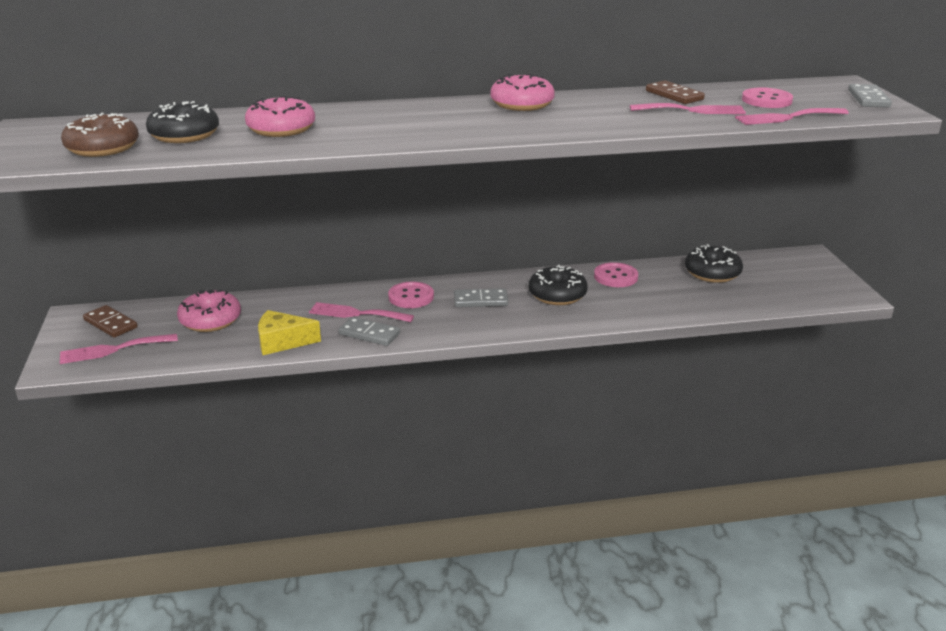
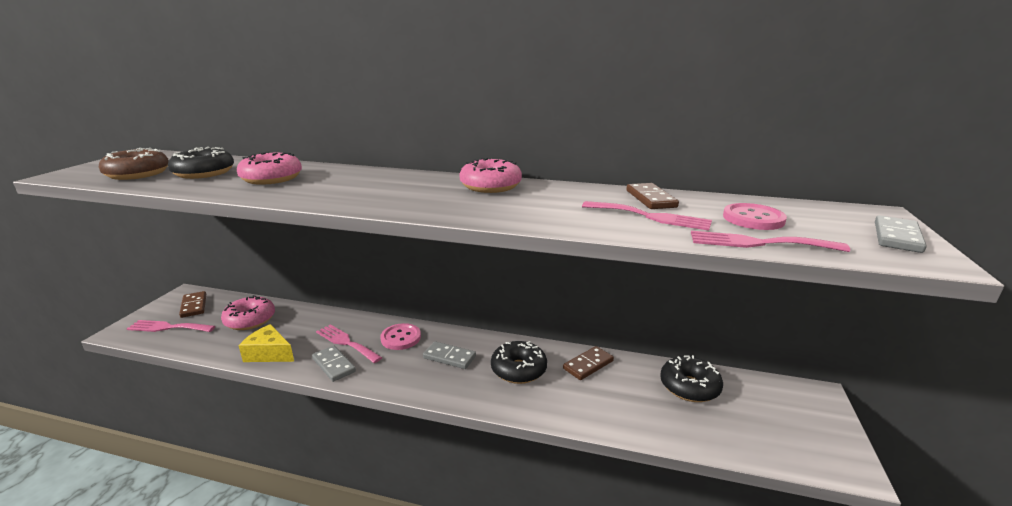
camera: 25 degrees right, 5 degrees down
(615, 277) = (588, 365): pink button -> brown domino

